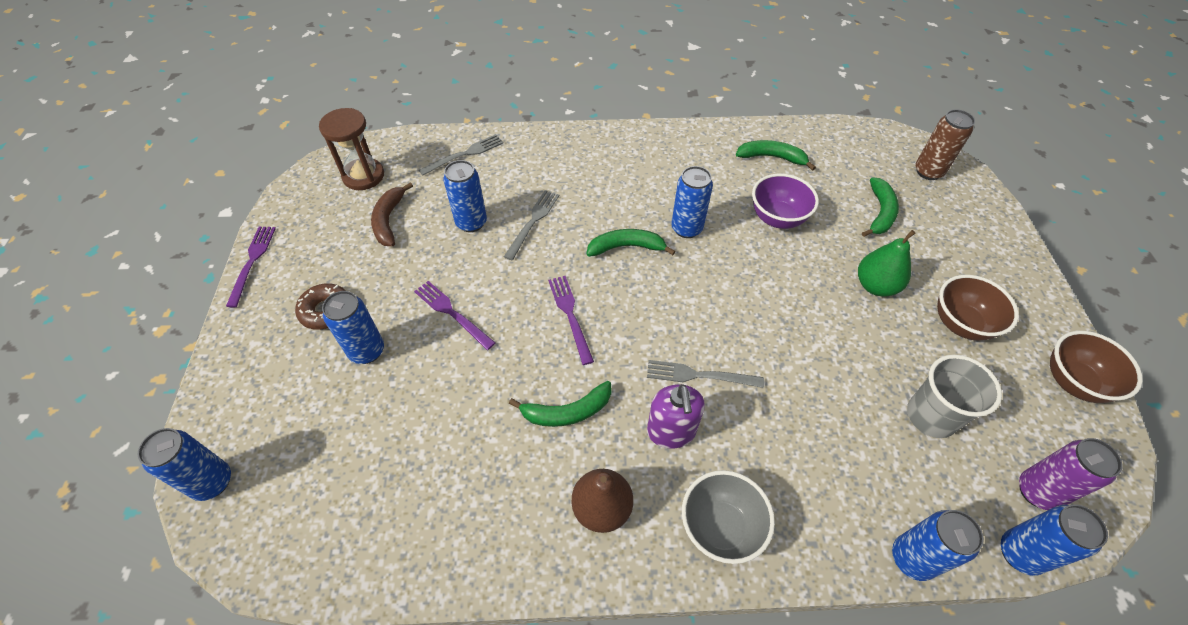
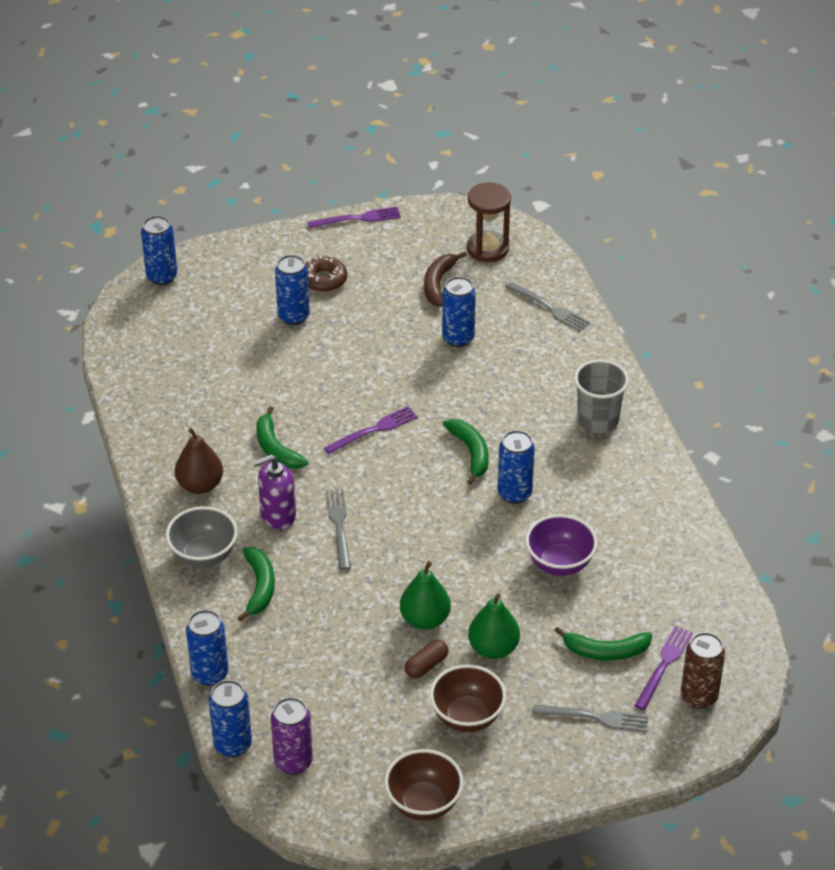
camera: 75 degrees right, 10 degrees down
(389, 220) = (438, 283): brown banana -> brown banana turned 60 degrees counterclockwise
(452, 313) = (349, 355): purple fork -> purple fork (664, 665)
(533, 222) = (477, 380): grey fork -> grey fork (595, 718)
(772, 157) = (658, 551): green banana -> green banana (259, 587)
(837, 329) = (425, 619): none -> green pear
(897, 341) = (426, 665): none -> brown capsule
(931, 416) = (348, 690): grey cup -> grey cup (598, 420)

